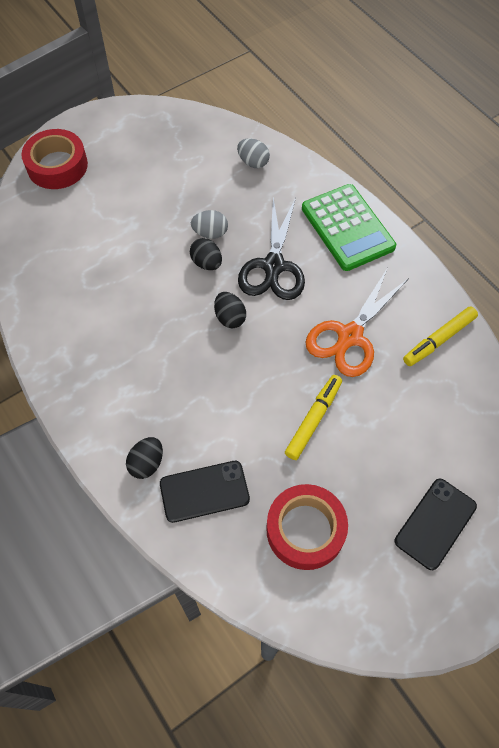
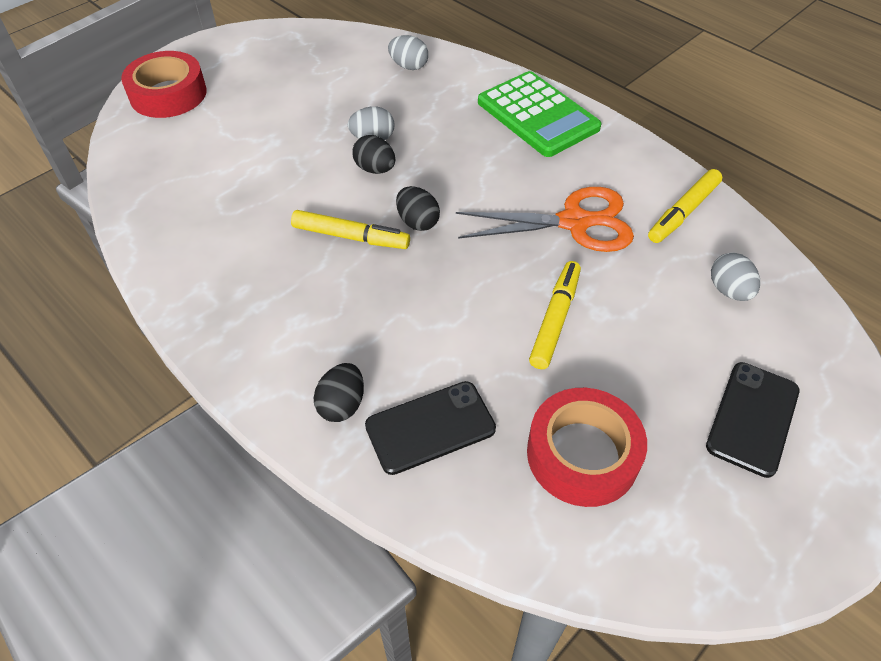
camera: 10 degrees left, 10 degrees down
(177, 323) = (351, 237): none -> yellow marker
(273, 266) = (459, 162): black scissors -> none
(350, 336) = (574, 222): orange scissors -> orange scissors turned 120 degrees counterclockwise
(452, 416) = (729, 290): none -> grey egg

